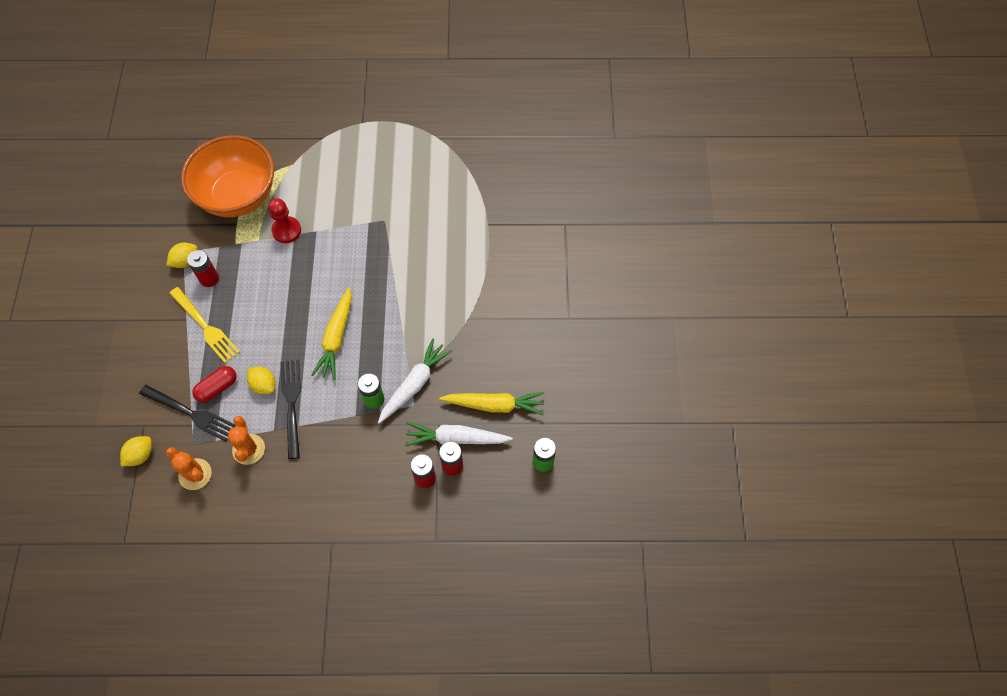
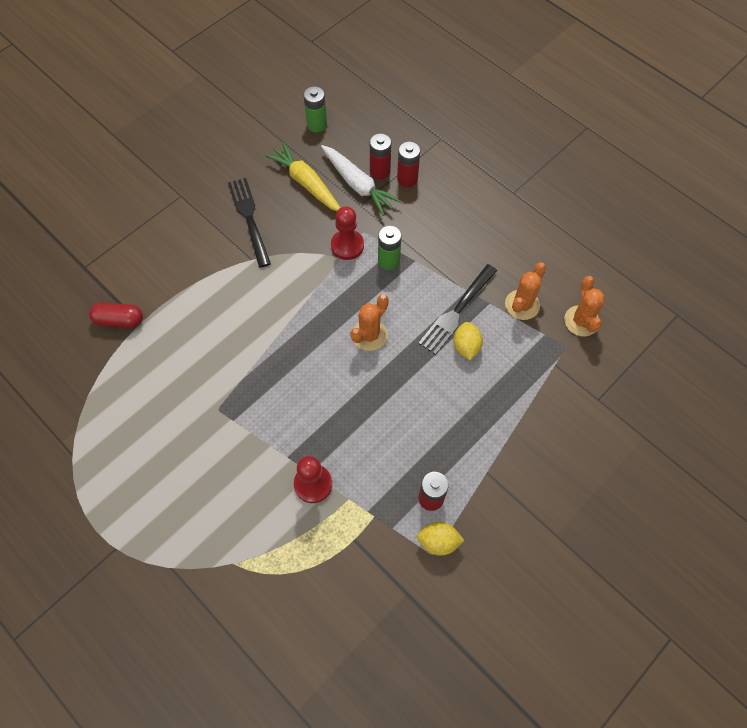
camera: 135 degrees left, 0 degrees up
(140, 455) = (618, 375): yellow lemon -> none
(190, 413) = (548, 375): black fork -> black fork (249, 218)
(205, 327) = (474, 448): yellow fork -> none
(217, 388) = (508, 378): red capsule -> red capsule (119, 320)
(238, 196) = (322, 575): orange bowl -> none
(336, 338) = (369, 335): yellow carrot -> orange cactus
(414, 384) = (347, 245): white carrot -> red pawn

